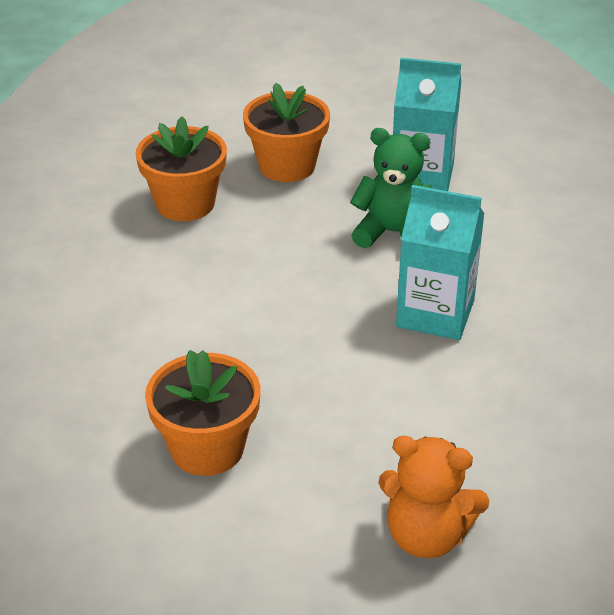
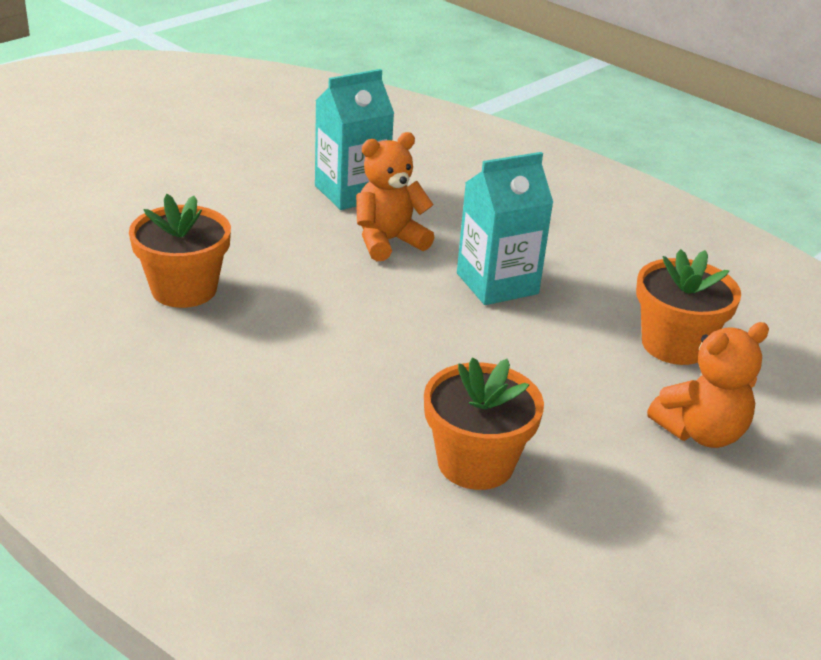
camera: 45 degrees left, 5 degrees down
(287, 166) = (232, 225): orange flower pot -> orange flower pot (674, 345)
(393, 233) = (388, 241): green teddy bear -> orange teddy bear

